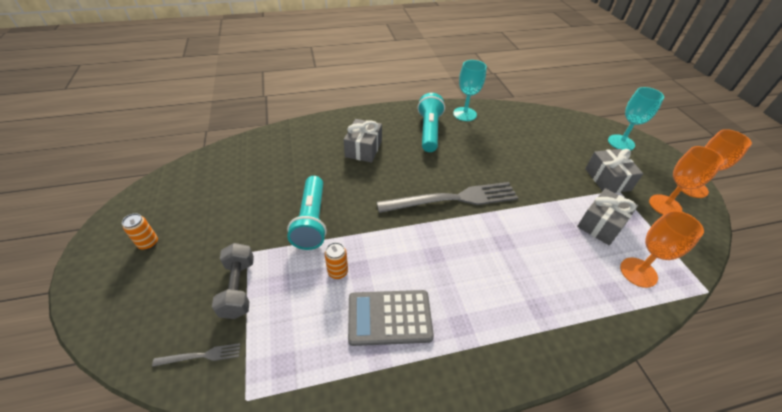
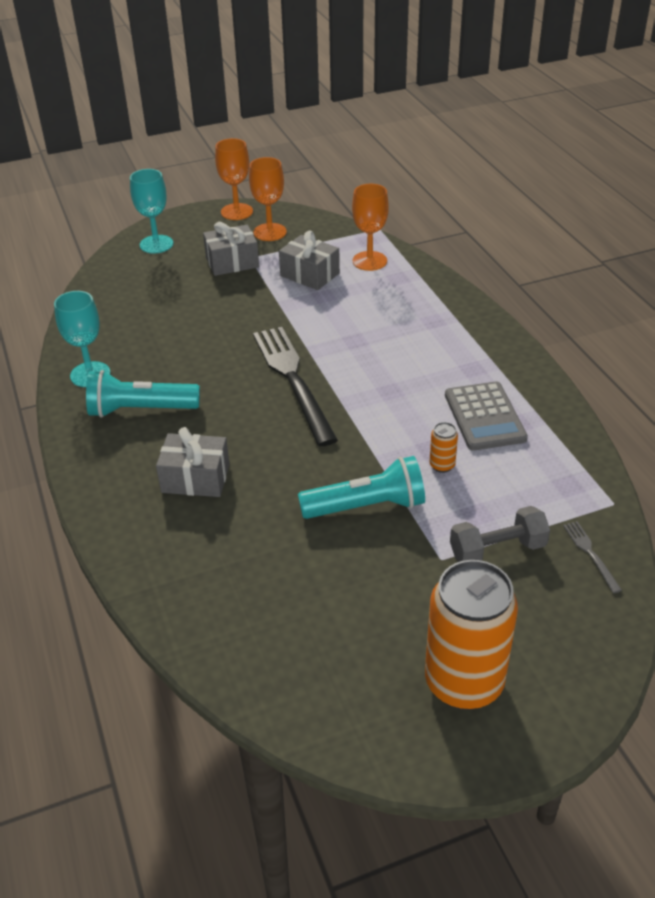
camera: 95 degrees left, 5 degrees down
(148, 243) = (464, 683): orange can -> orange can, size x2.49
(453, 199) = (293, 380): grey fork -> black fork

